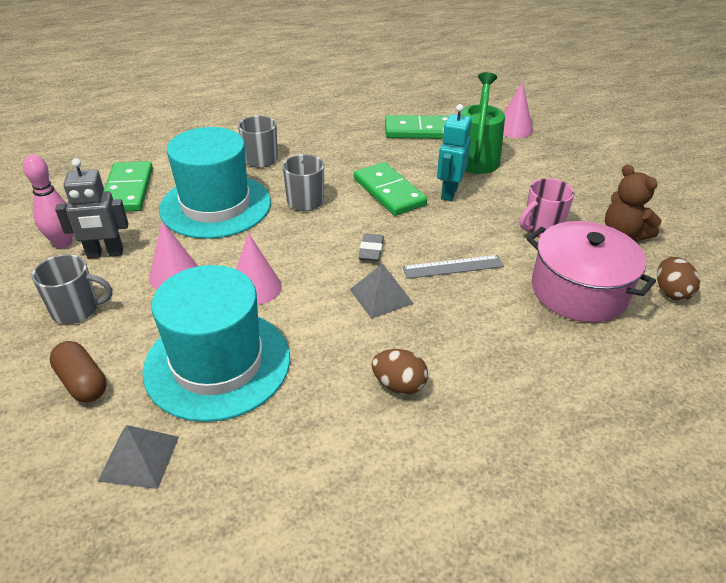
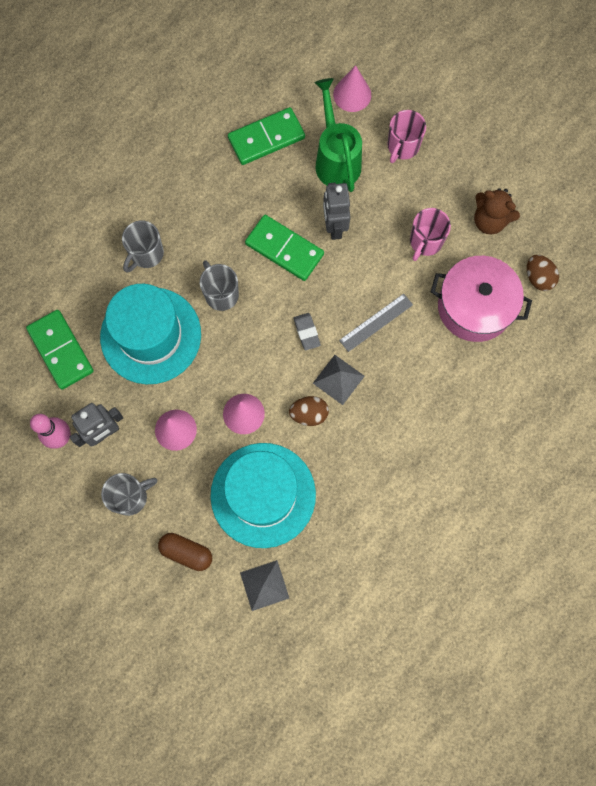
camera: 25 degrees left, 35 degrees up
(399, 385) = (388, 456): brown egg -> brown egg (309, 414)
(449, 192) = (334, 227): turquoise robot -> grey robot
(548, 166) = (402, 146): none -> pink mug

